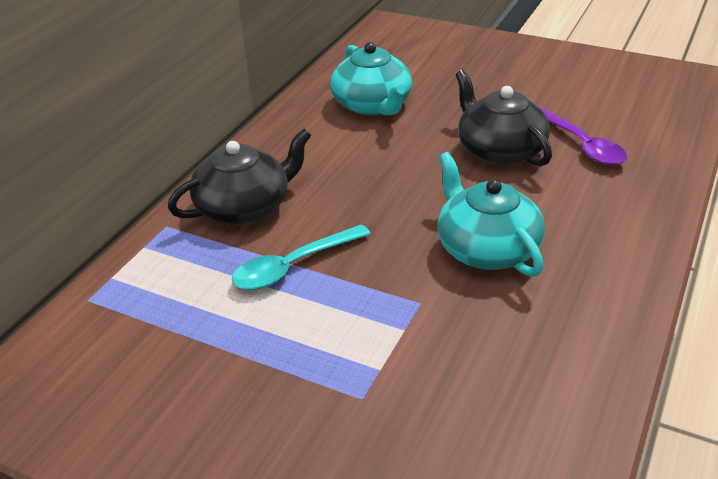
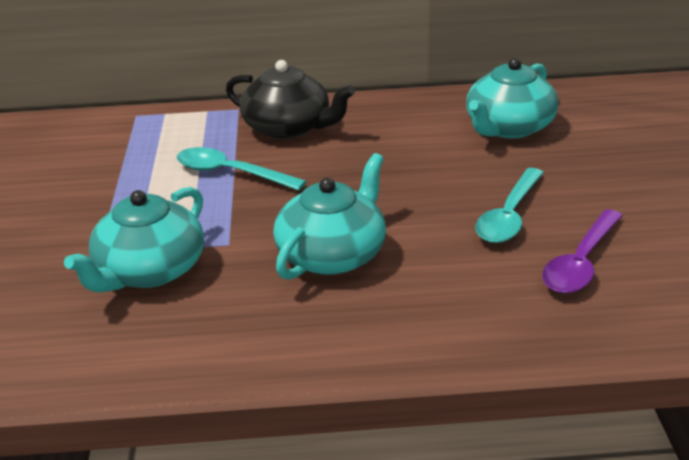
camera: 60 degrees right, 5 degrees down
(427, 367) = (149, 271): none -> turquoise teapot
(499, 150) = (509, 216): black teapot -> turquoise spoon

